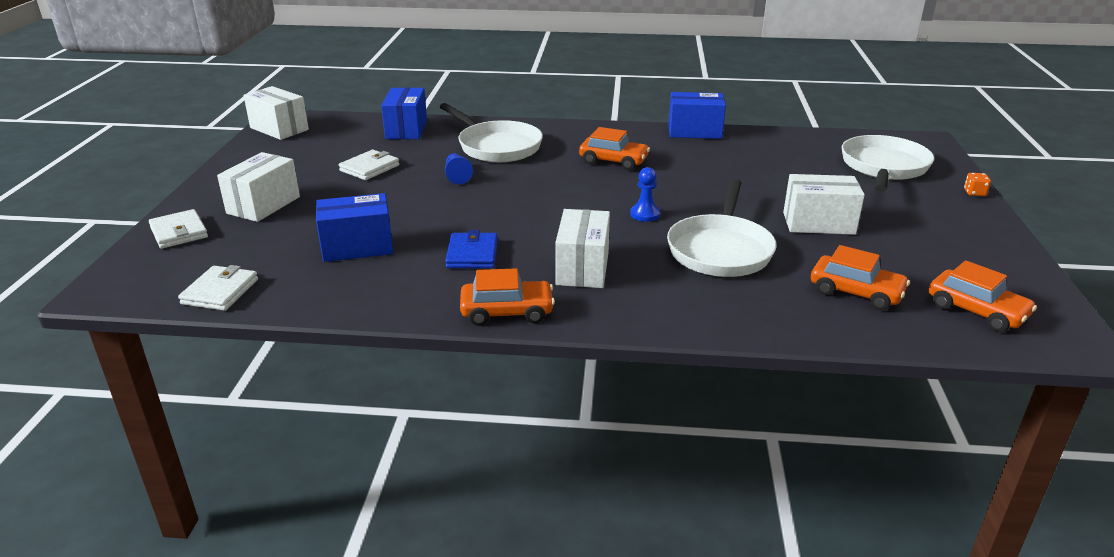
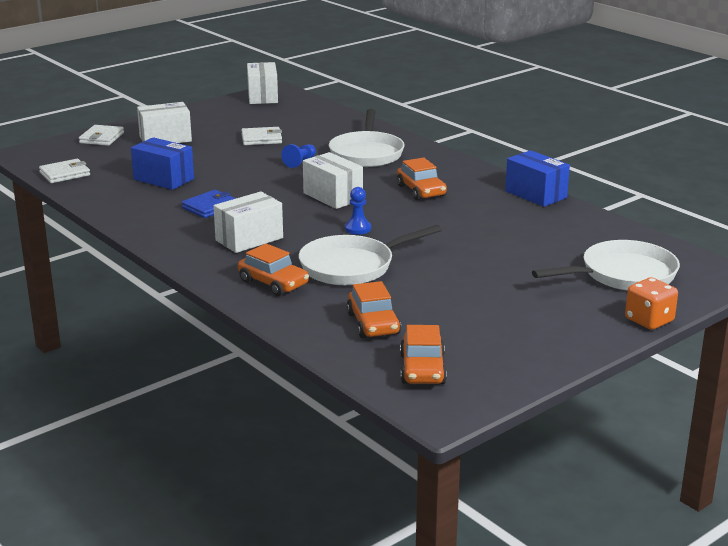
camera: 45 degrees right, 5 degrees down
(406, 129) = (335, 122): blue box -> none
(507, 312) = (163, 241): orange car -> orange car (273, 283)
(818, 223) = (460, 282): white box -> white box (333, 196)
(974, 193) = (649, 320): orange dice -> orange dice, size x1.89

